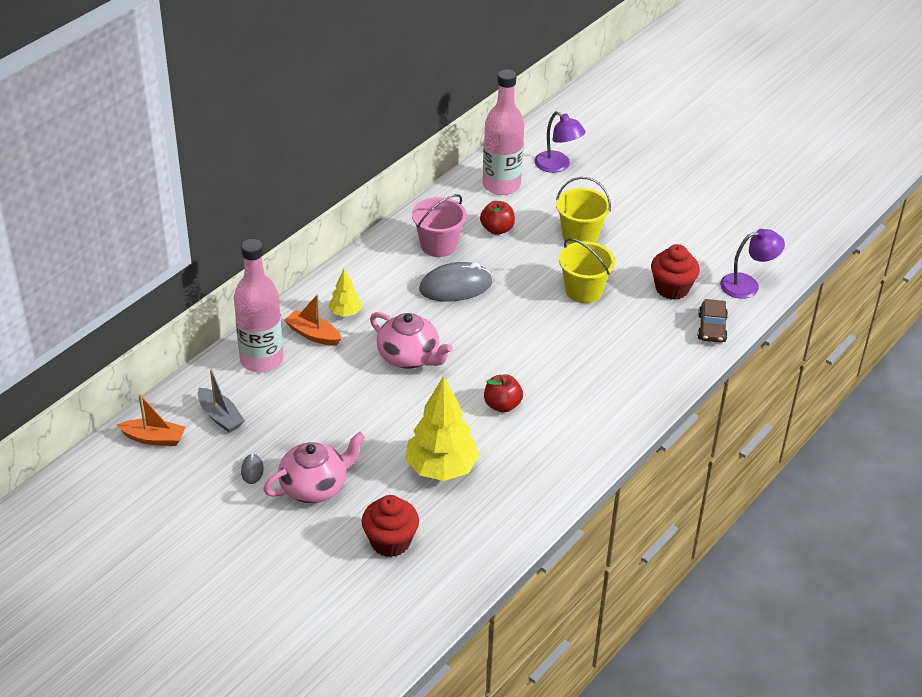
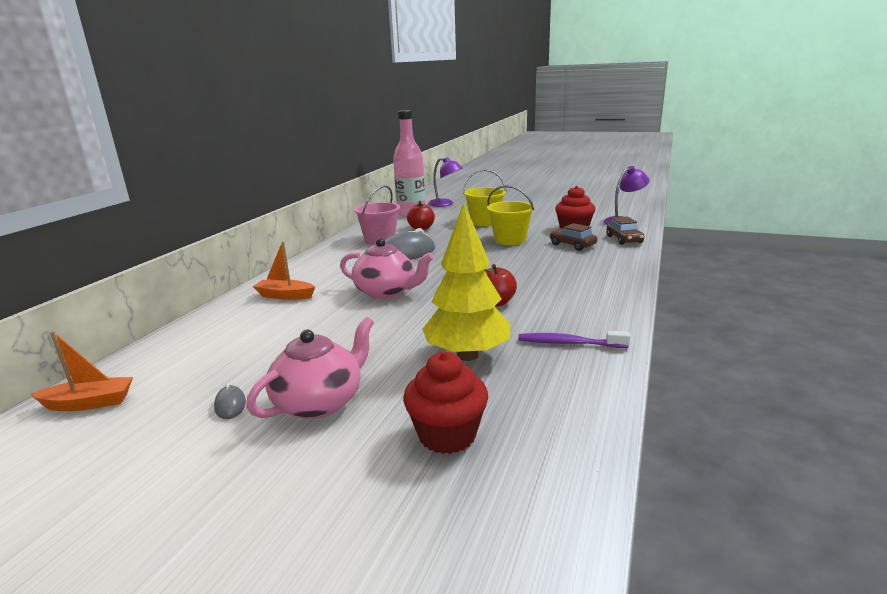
camera: 15 degrees left, 20 degrees down
(220, 416) = (185, 367): grey boat -> none
(261, 360) = (232, 319): pink bottle -> none
(345, 313) = (313, 280): yellow tree -> none
(529, 479) = (568, 343): none -> purple toothbrush
(645, 323) = (572, 245): none -> brown car

